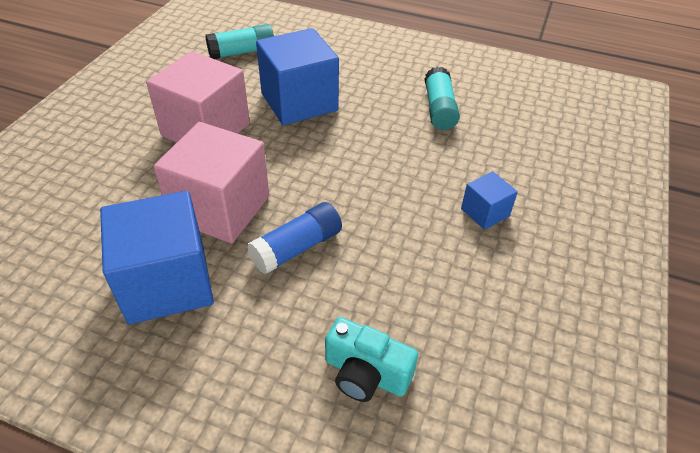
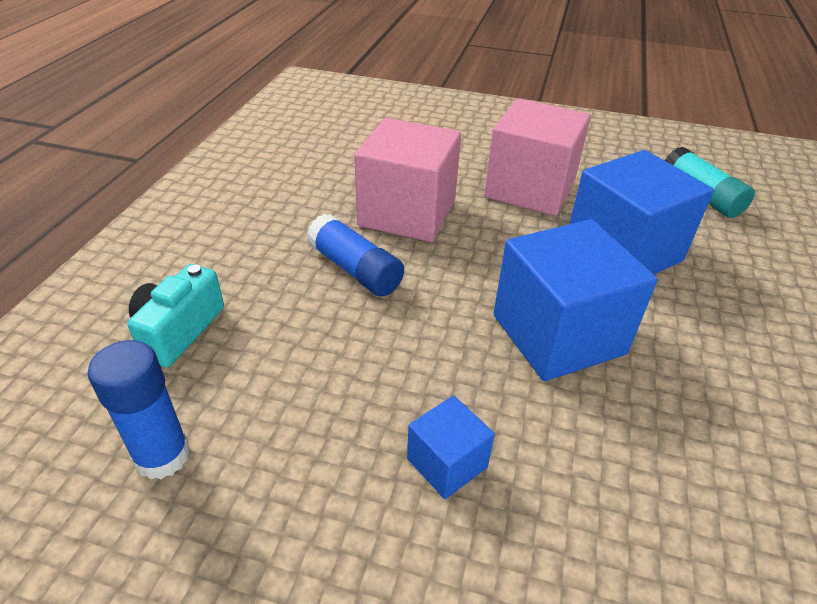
camera: 85 degrees right, 5 degrees down
(167, 282) = (307, 196): blue cube -> blue cube (558, 334)
(439, 109) = (700, 409): turquoise glue stick -> none
(497, 364) = (162, 456): none -> blue glue stick

